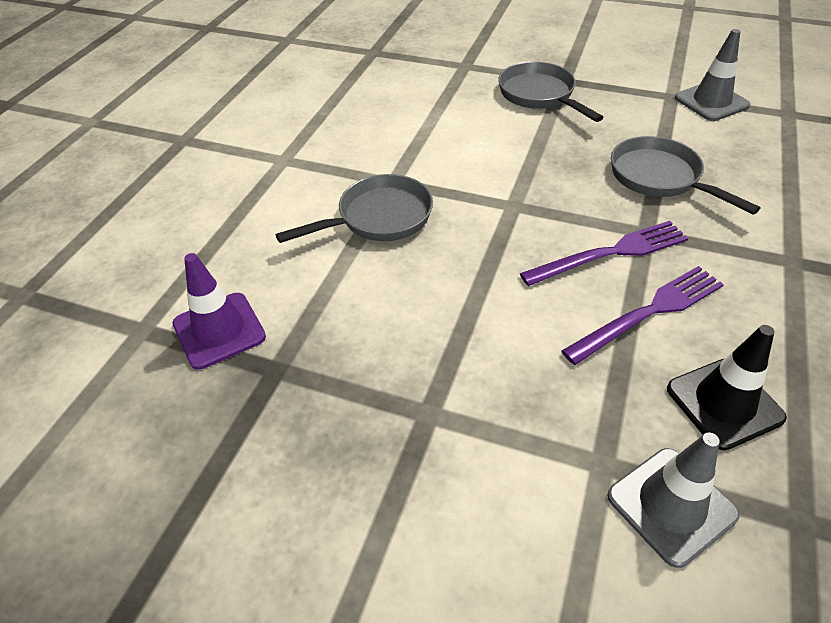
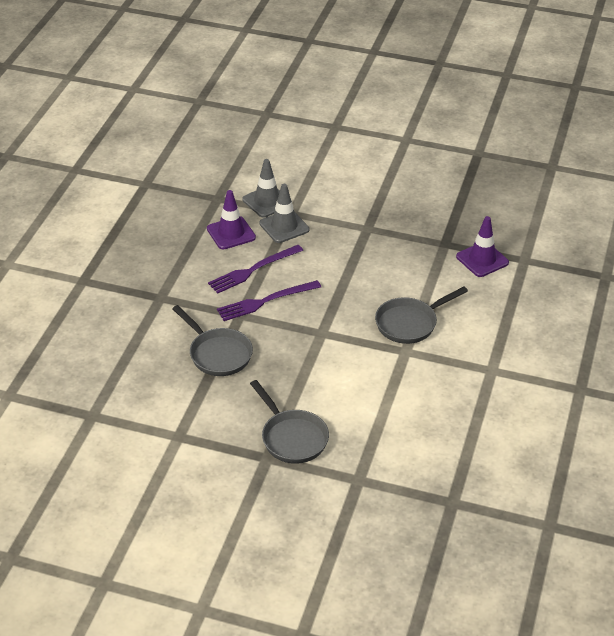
camera: 175 degrees right, 5 degrees down
(711, 102) = (148, 428): grey traffic cone -> grey traffic cone (284, 227)
(724, 403) = (231, 233): black traffic cone -> purple traffic cone

